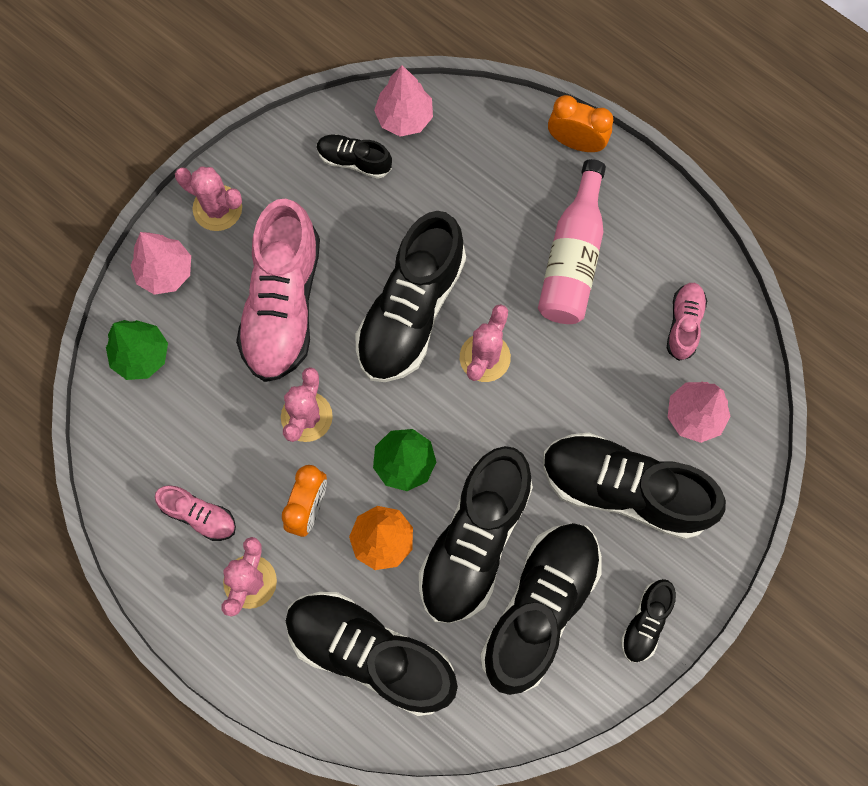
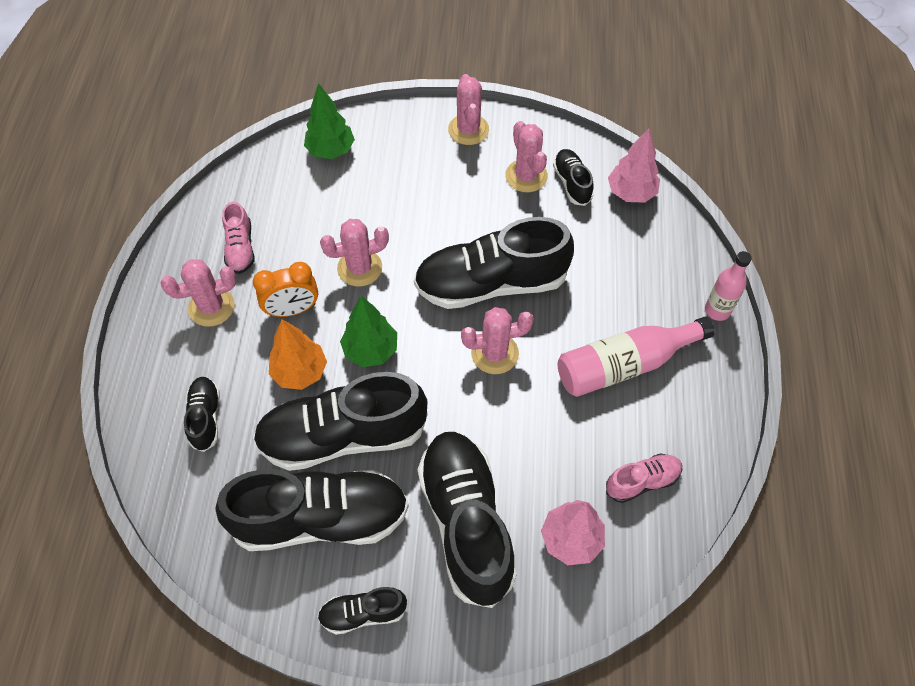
camera: 55 degrees right, 15 degrees down
(165, 272) = (400, 129): pink tree -> none
(282, 304) = (431, 205): pink shoe -> none
(314, 195) = (526, 176): none -> pink cactus
(370, 653) = (205, 417): black shoe -> black shoe, size x0.47
(576, 142) = (717, 310): orange clock -> pink bottle

